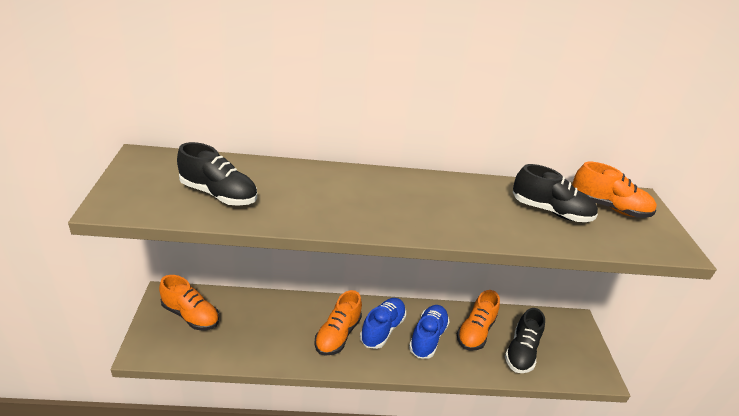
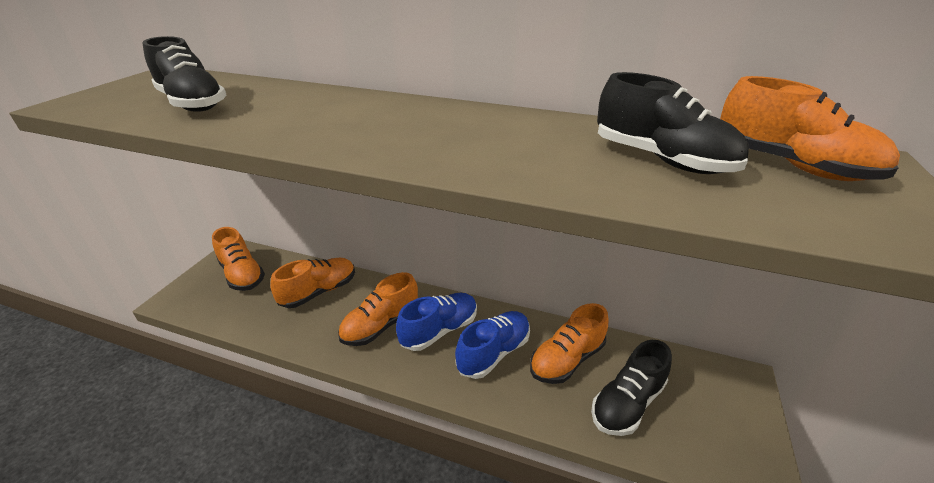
camera: 25 degrees right, 0 degrees up
(270, 317) = (319, 292): none -> orange shoe

